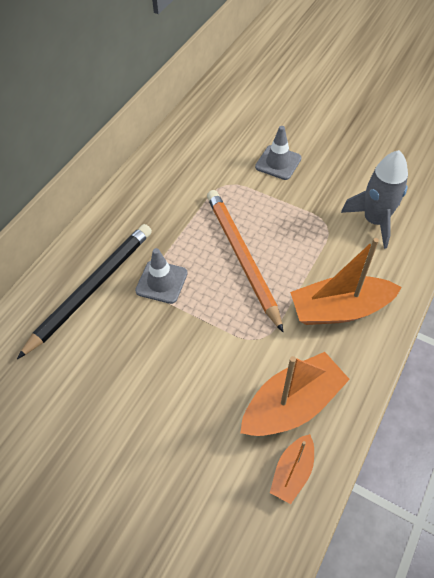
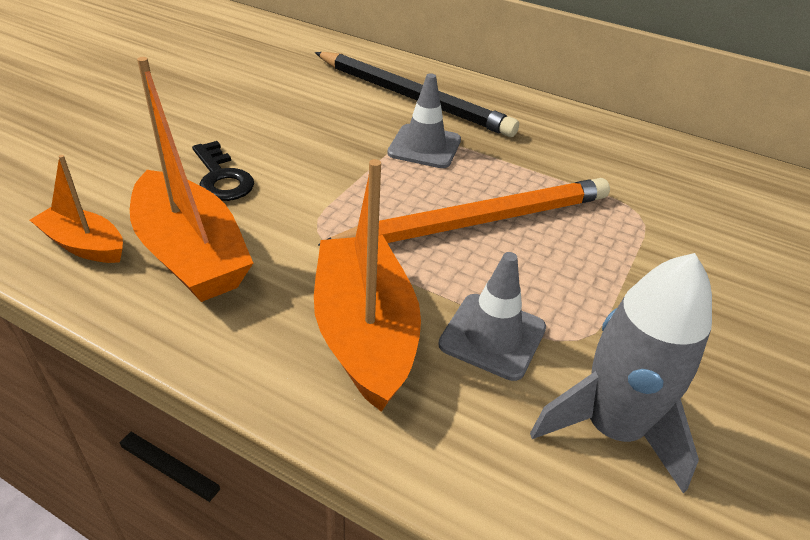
camera: 85 degrees right, 15 degrees down
(208, 403) = (222, 178): none -> black key
(278, 163) = (727, 282): grey traffic cone -> grey traffic cone (492, 336)

